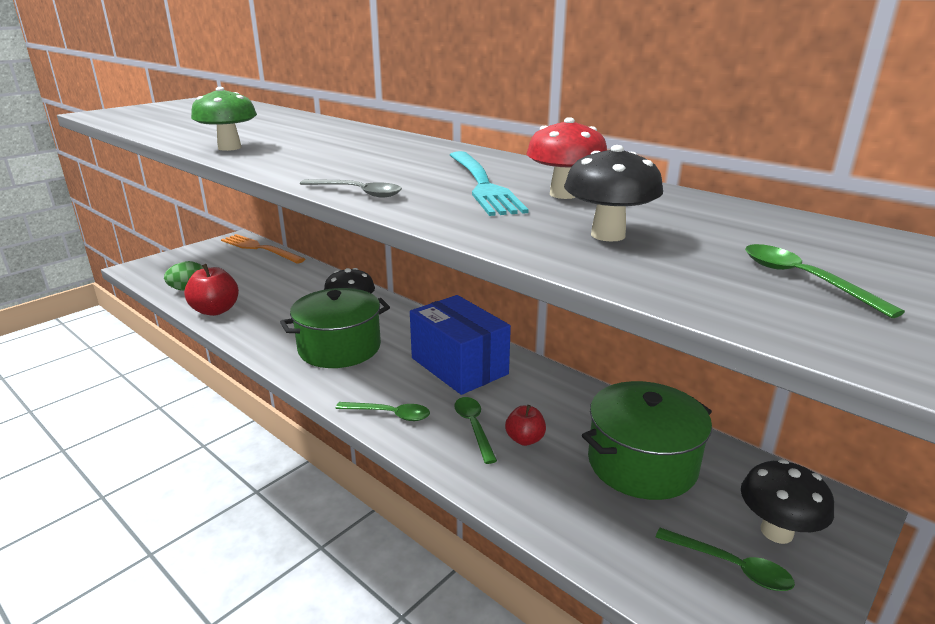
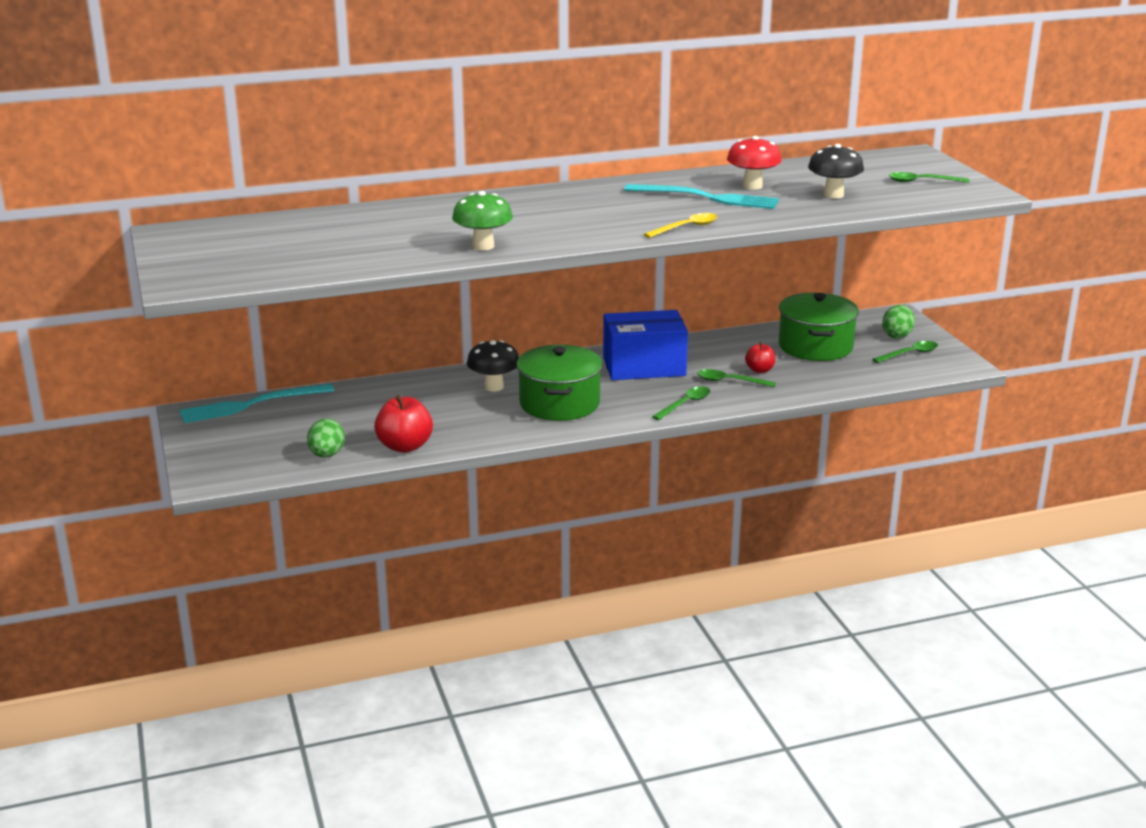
camera: 60 degrees left, 0 degrees up
(260, 249) = (252, 404): orange fork -> turquoise fork
(357, 193) = (686, 228): grey spoon -> yellow spoon
(776, 532) = (897, 335): black mushroom -> green egg

